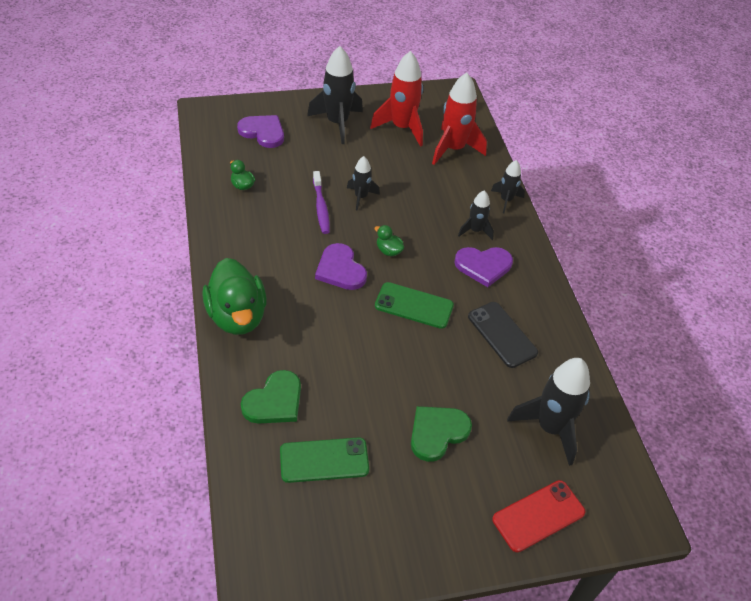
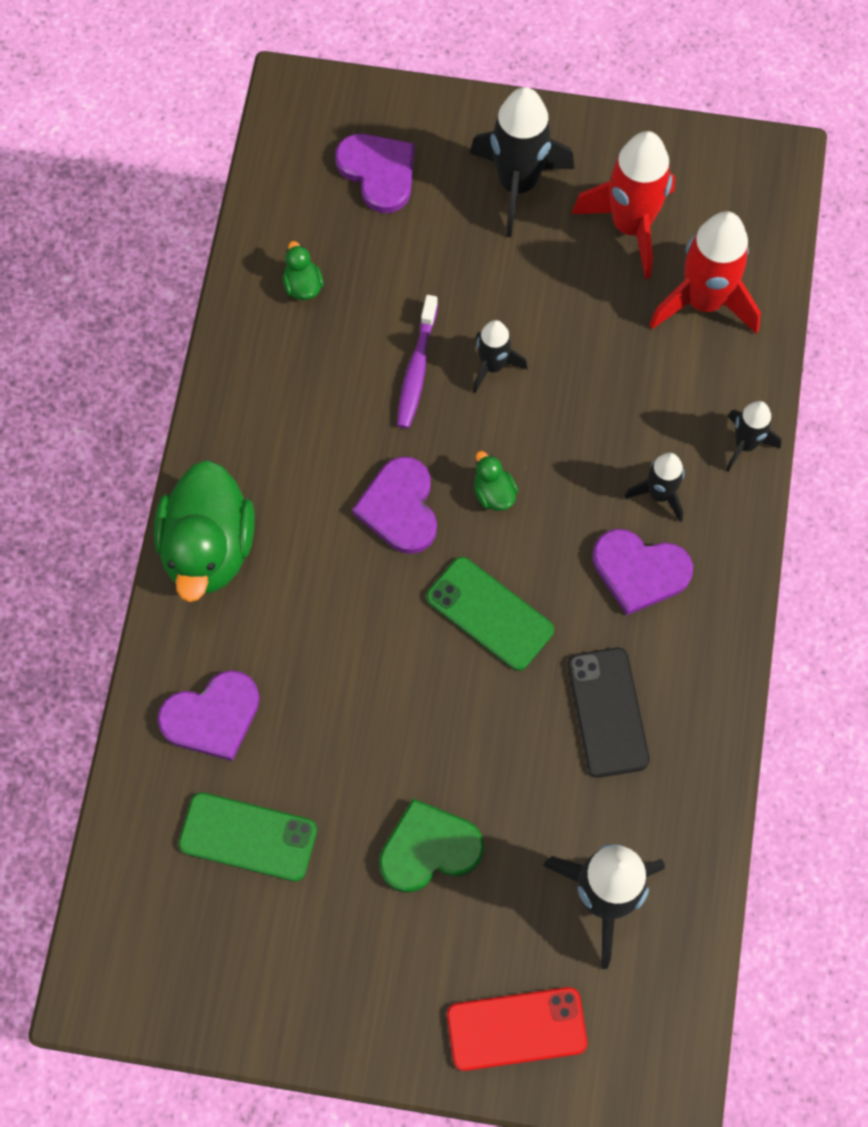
camera: 25 degrees right, 20 degrees up
(274, 401) = (212, 717): green heart -> purple heart

